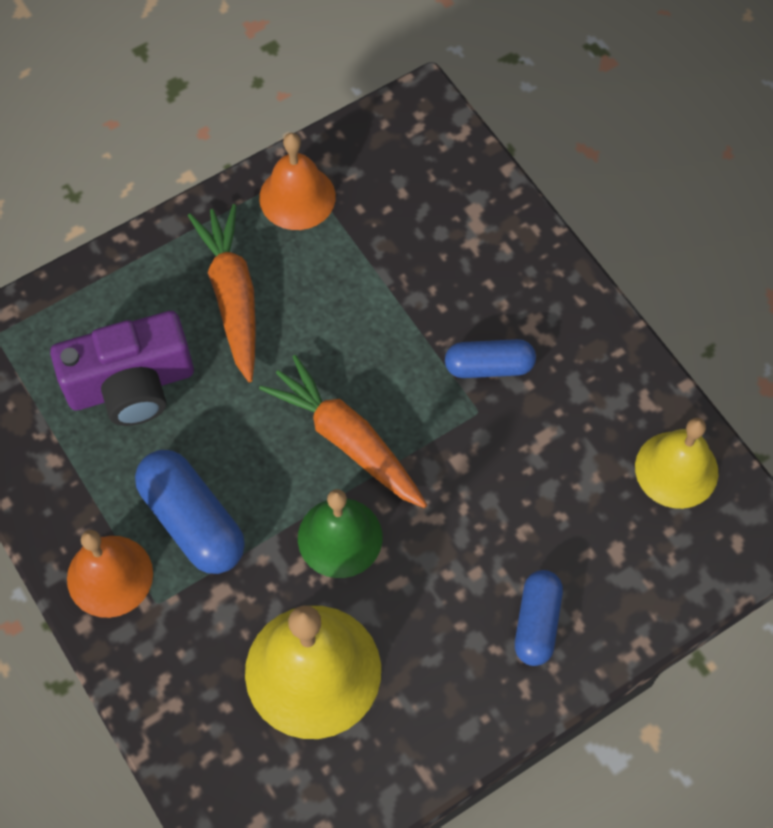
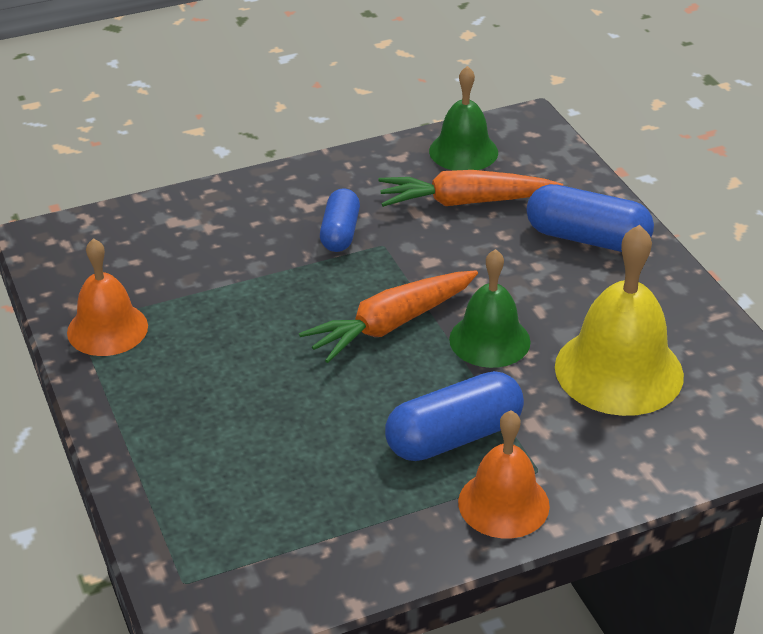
camera: 80 degrees left, 25 degrees down
(131, 385) = (286, 470): purple camera -> none
(232, 296) = (206, 385): orange carrot -> orange carrot (465, 202)
(537, 623) = (587, 238): blue capsule -> blue capsule, size x1.53
(676, 469) = (463, 151): yellow bell -> green bell

